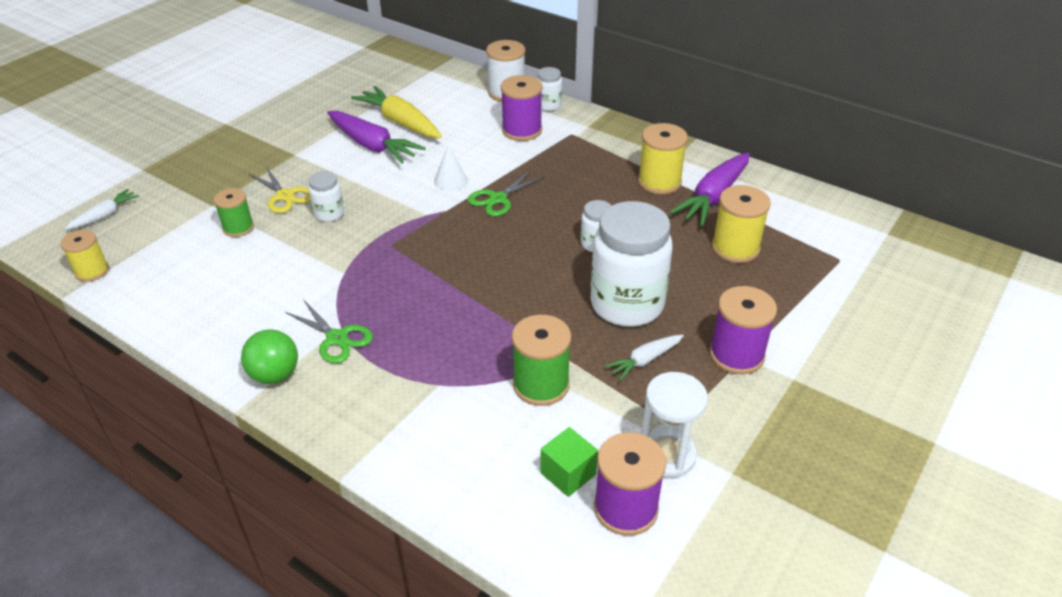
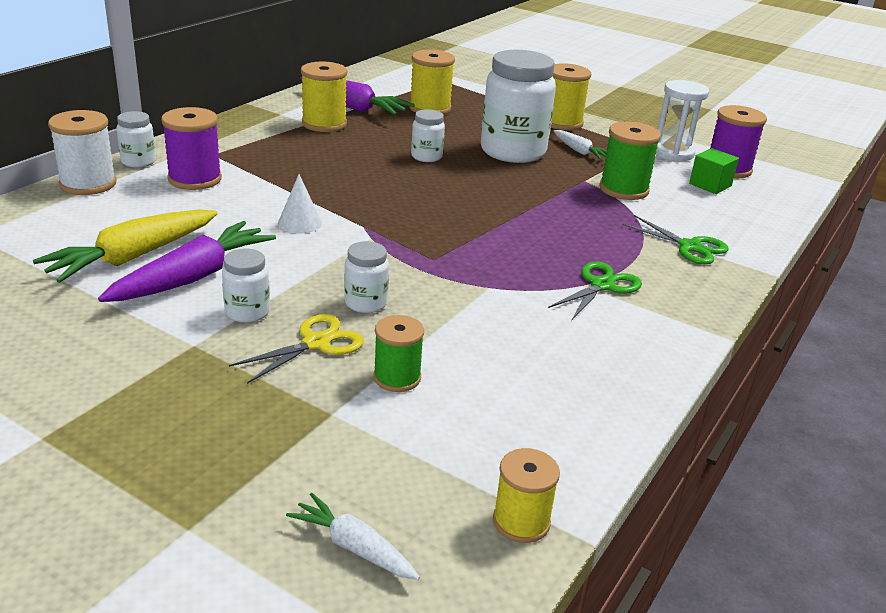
camera: 95 degrees left, 10 degrees down
(275, 375) = (671, 319): green ball -> none
(326, 169) = (247, 312): none -> white jar
(498, 199) = (344, 197): green scissors -> green scissors (689, 246)
(736, 355) = (561, 122): purple spool -> yellow spool

